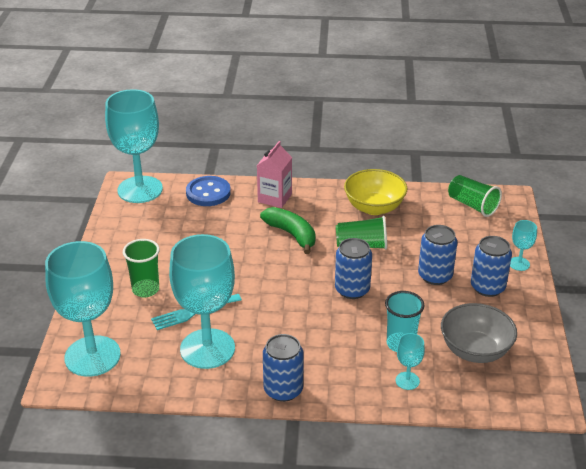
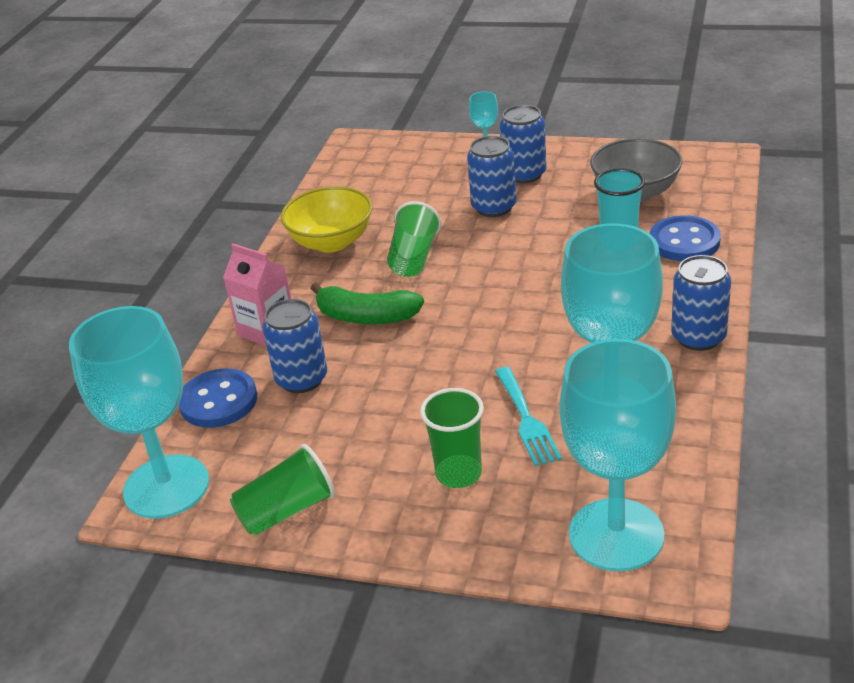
camera: 75 degrees left, 0 degrees up
(291, 234) = (366, 317): green banana -> green banana turned 135 degrees counterclockwise
(352, 290) = (506, 271): blue can -> blue can (301, 379)
(407, 381) = (684, 241): turquoise goblet -> blue button
(472, 205) = (359, 169): green cup -> green cup (287, 510)

